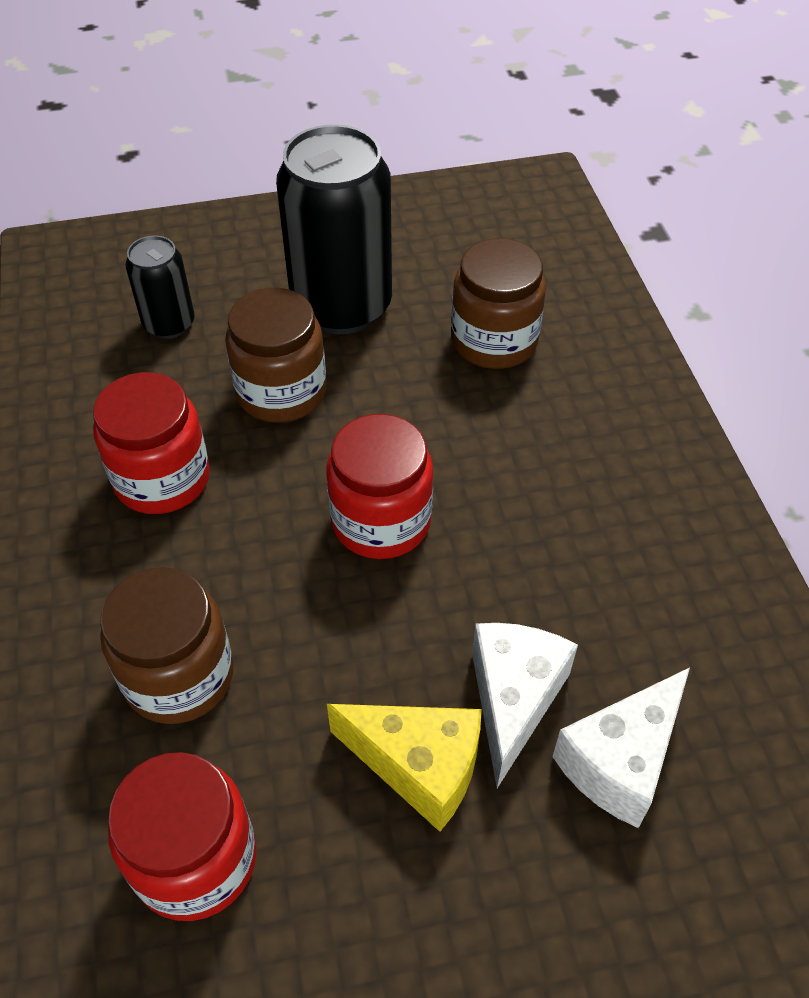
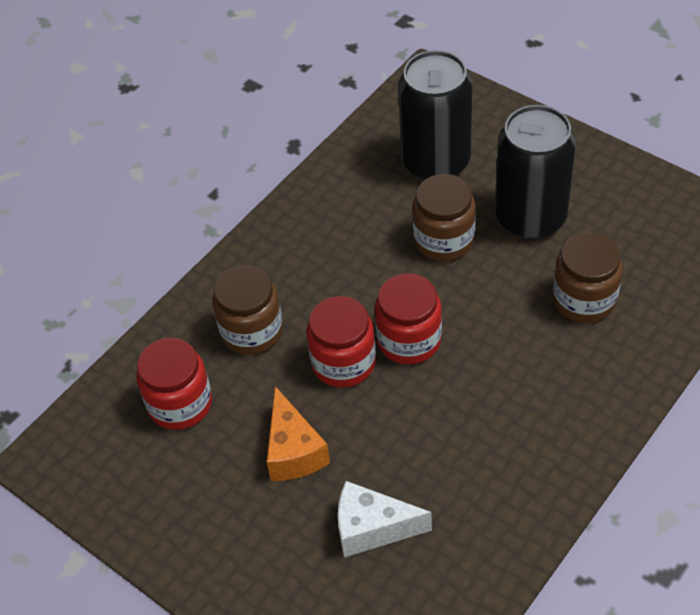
camera: 55 degrees right, 0 degrees up
(162, 479) = (343, 239): red jar -> red jar (343, 362)
(169, 324) = (436, 162): black can -> black can, size x1.94
(419, 767) = (293, 451): yellow cheese -> orange cheese
(513, 700) = (363, 464): white cheese -> none

